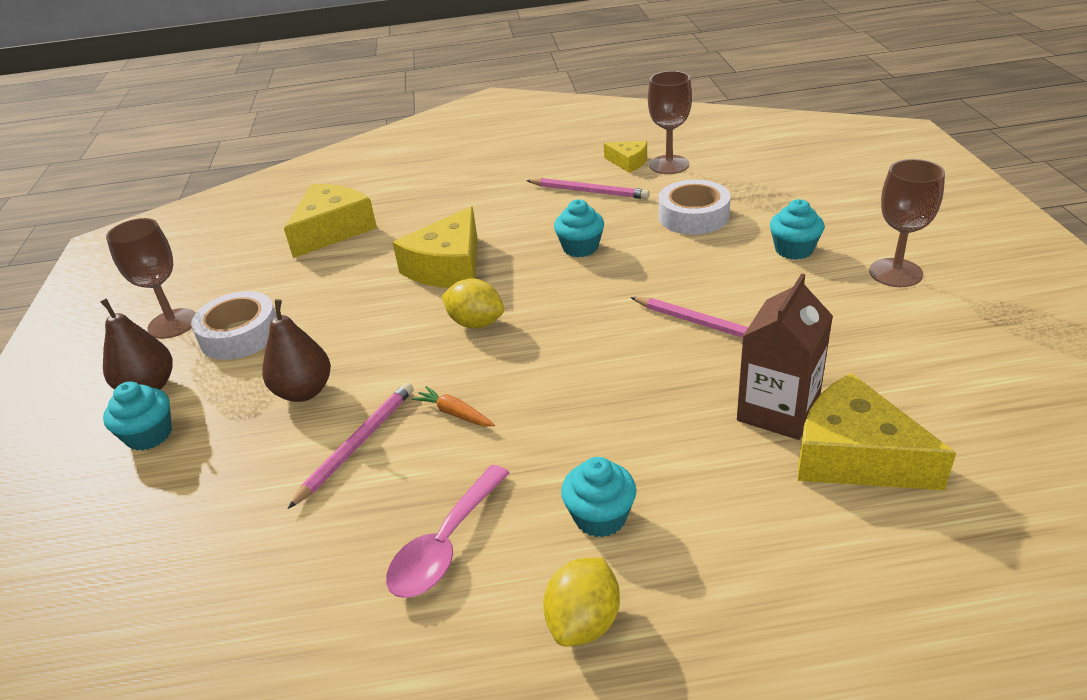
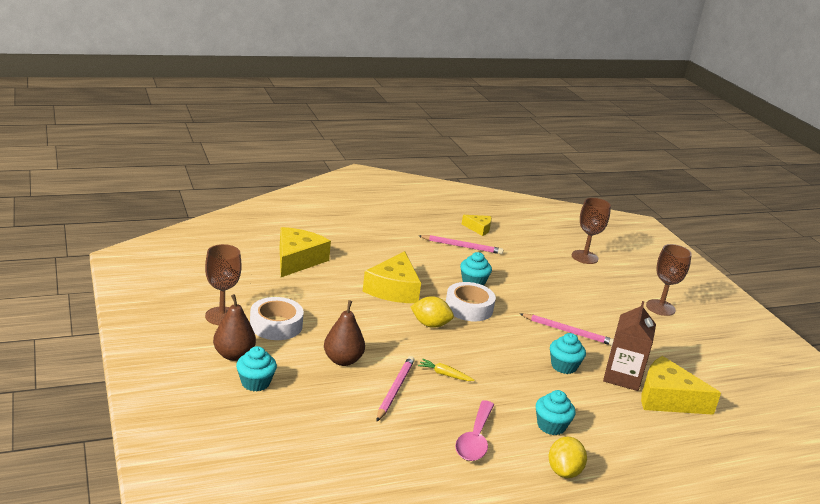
camera: 20 degrees left, 10 degrees down
(455, 413) = (444, 374): orange carrot -> yellow carrot
(669, 165) = (506, 232): brown goblet -> brown goblet (584, 257)
(693, 216) = (535, 267): white tape -> white tape (469, 308)
(794, 250) = (601, 291): turquoise cupcake -> turquoise cupcake (563, 366)

